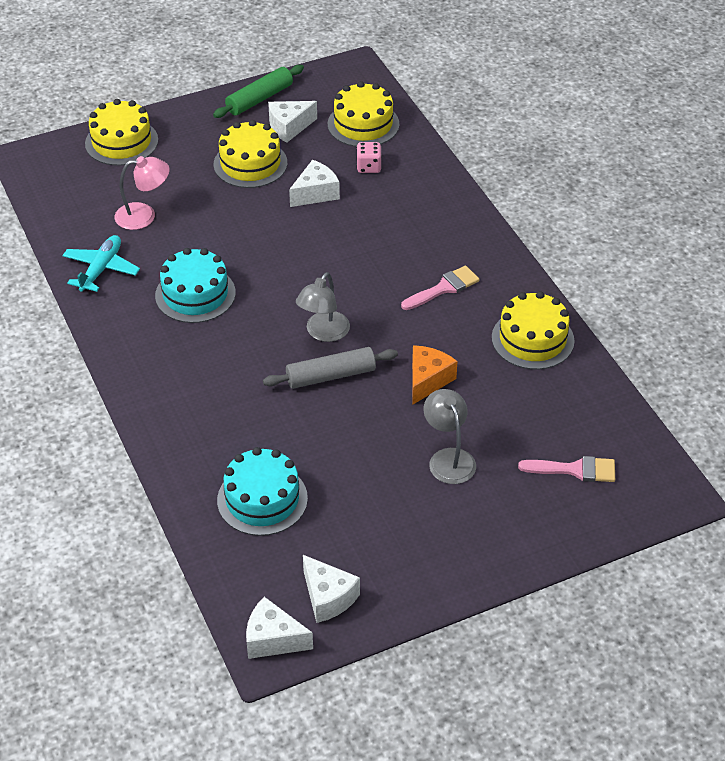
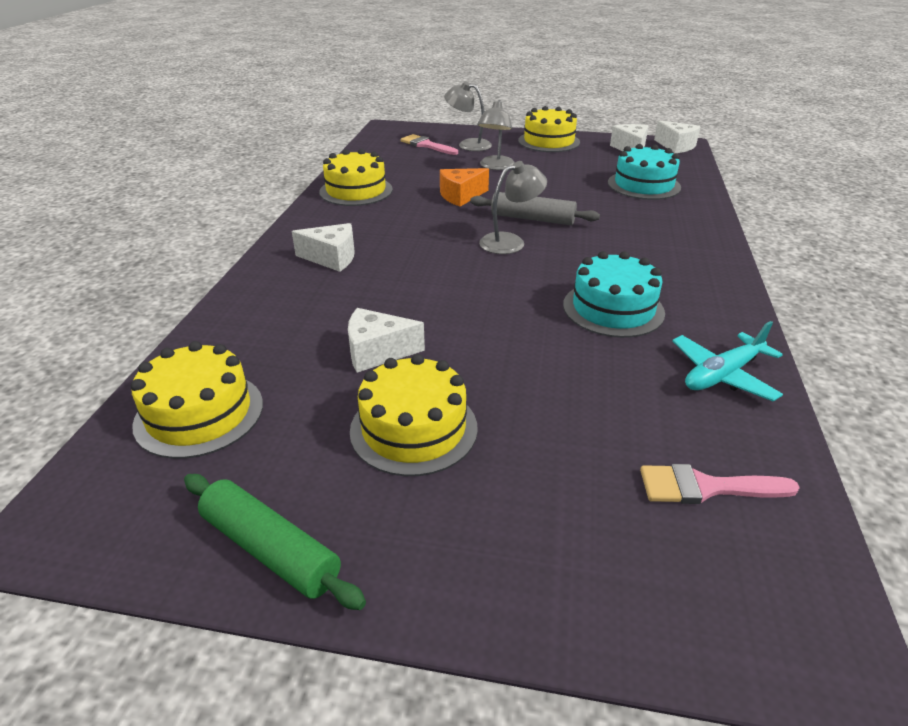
camera: 145 degrees left, 10 degrees down
(121, 142) = (598, 587): yellow cake -> yellow cake (549, 141)
(144, 215) = (627, 420): pink lamp -> none
(259, 99) = (270, 549): green rolling pin -> green rolling pin turned 45 degrees clockwise
(289, 127) = (295, 462): white cheese -> white cheese (332, 258)
(368, 167) = (279, 354): pink dice -> none
(444, 288) = (371, 234): pink brush -> pink brush (705, 487)
(530, 499) = (468, 144): none -> grey lamp

